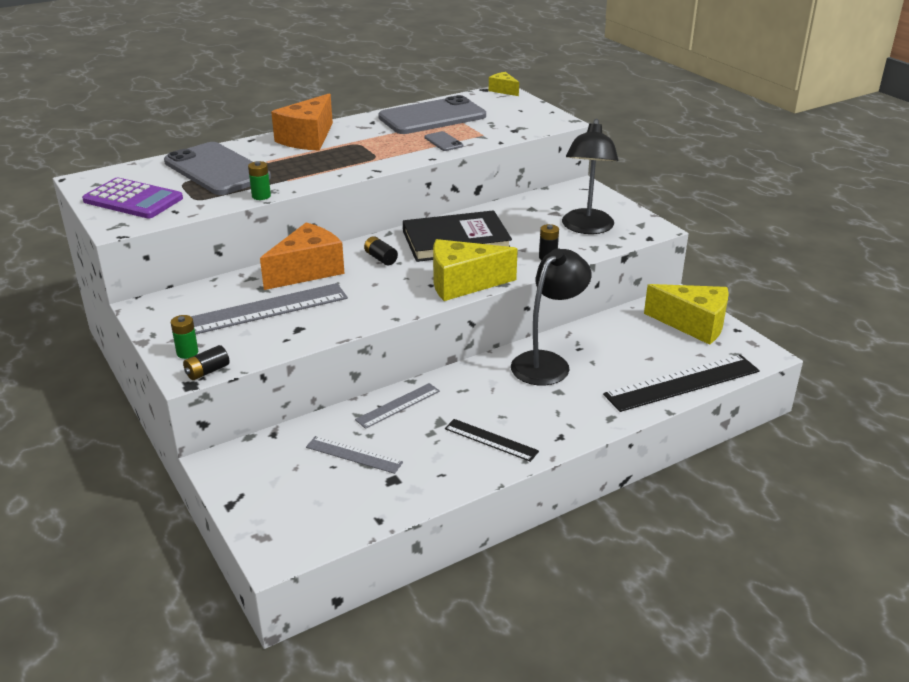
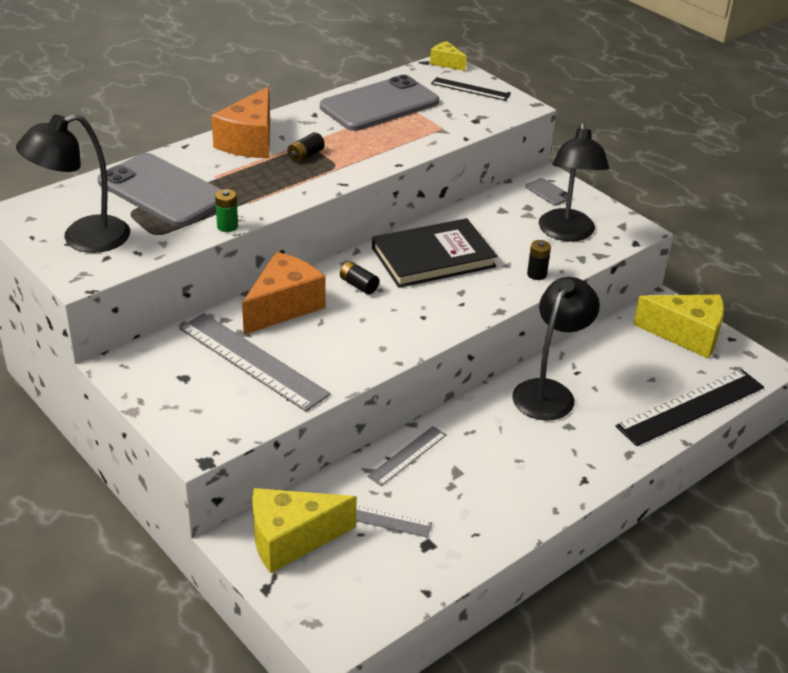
camera: 10 degrees left, 5 degrees up
(133, 200) = (83, 239): purple calculator -> black lamp
(187, 352) = (188, 422): green battery -> none
(207, 371) = (218, 444): black battery -> black battery (305, 155)
(263, 310) = (252, 361): grey ruler -> grey ruler turned 75 degrees clockwise
(443, 142) = (403, 140): grey phone -> grey phone (548, 192)
(463, 283) = (457, 313): yellow cheese -> yellow cheese (291, 539)
(491, 440) = (515, 489): black ruler -> black ruler (470, 89)

